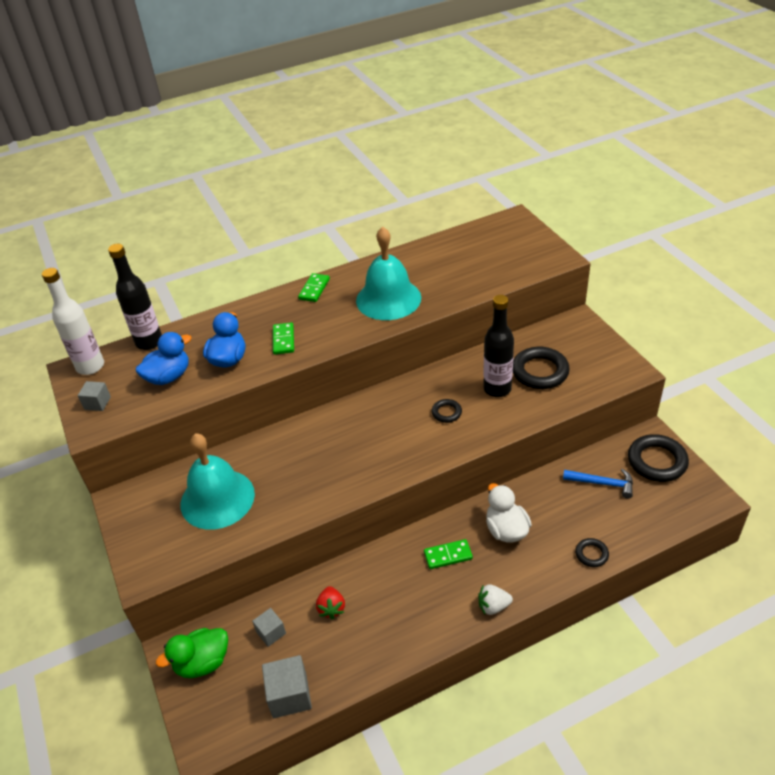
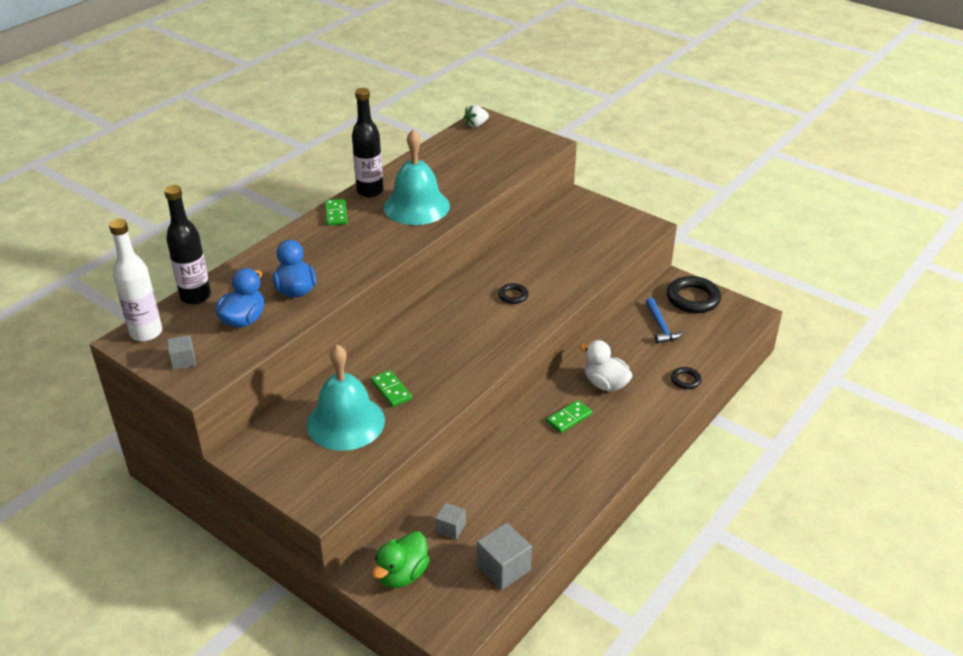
camera: 30 degrees left, 5 degrees down
(283, 340) = (340, 262): green domino -> green domino (391, 390)
(331, 608) = (494, 491): red strawberry -> none
(493, 606) = (632, 442): white strawberry -> white strawberry (476, 125)
(497, 389) = (544, 266): black bottle -> black bottle (370, 191)
(540, 372) = (572, 244): black ring -> none
(602, 483) = (661, 326): blue hammer -> blue hammer turned 90 degrees clockwise

